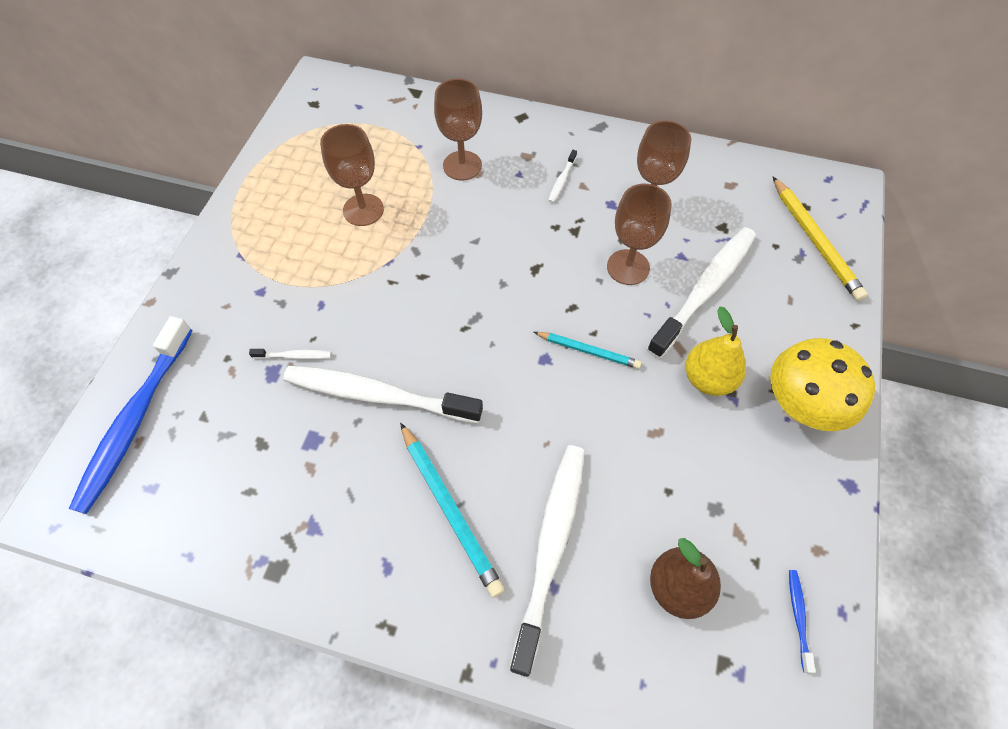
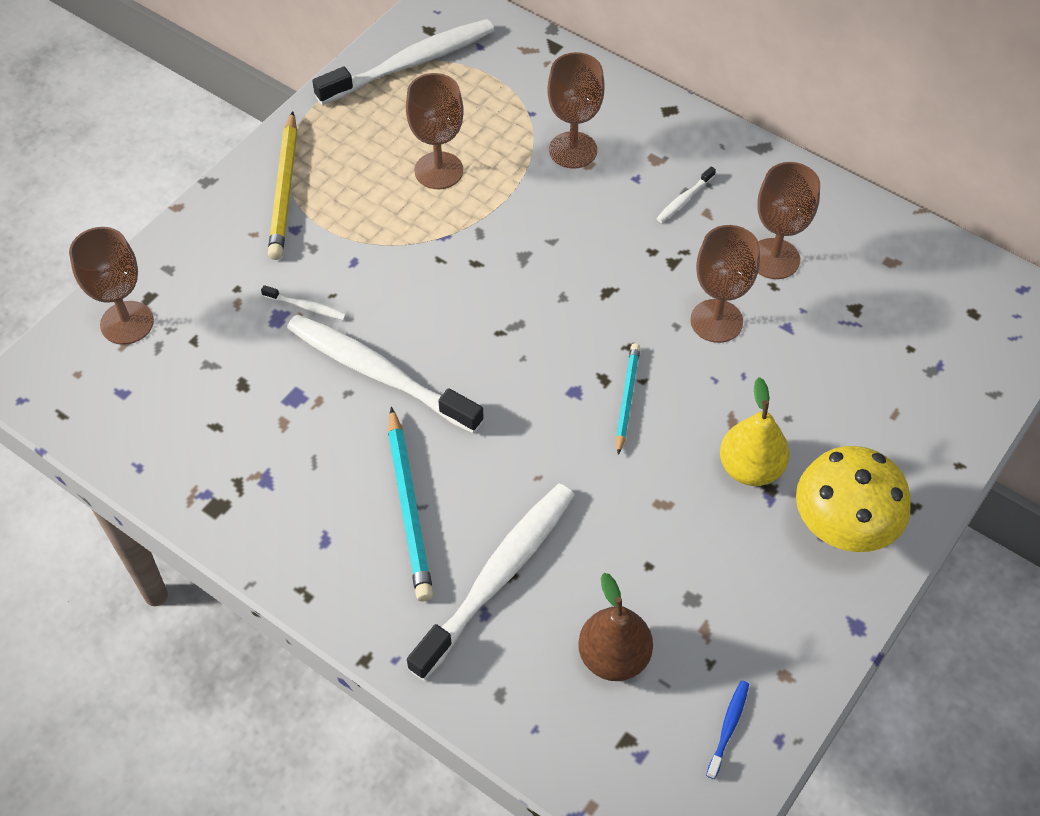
camera: 20 degrees right, 5 degrees down
(135, 420) = (127, 323): blue toothbrush -> brown goblet
(588, 351) = (627, 398): turquoise pencil -> turquoise pencil turned 120 degrees counterclockwise
(704, 290) = (795, 372): white toothbrush -> white toothbrush (410, 64)
(814, 241) = (962, 357): yellow pencil -> yellow pencil (284, 190)

